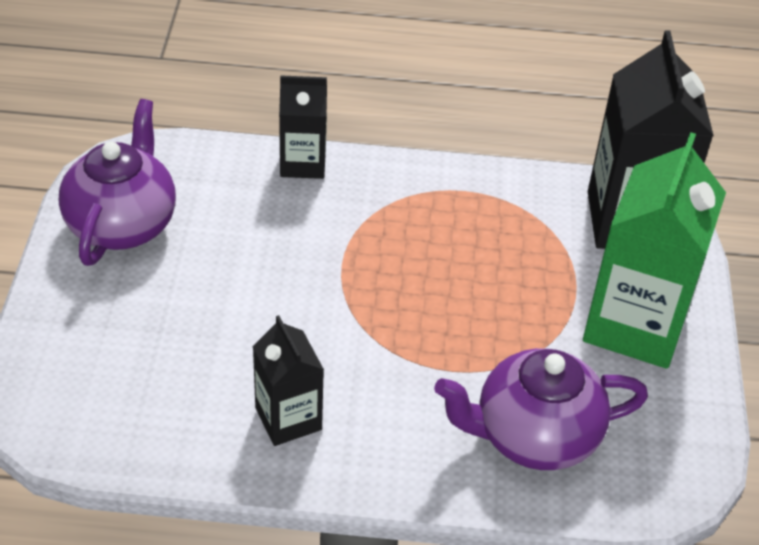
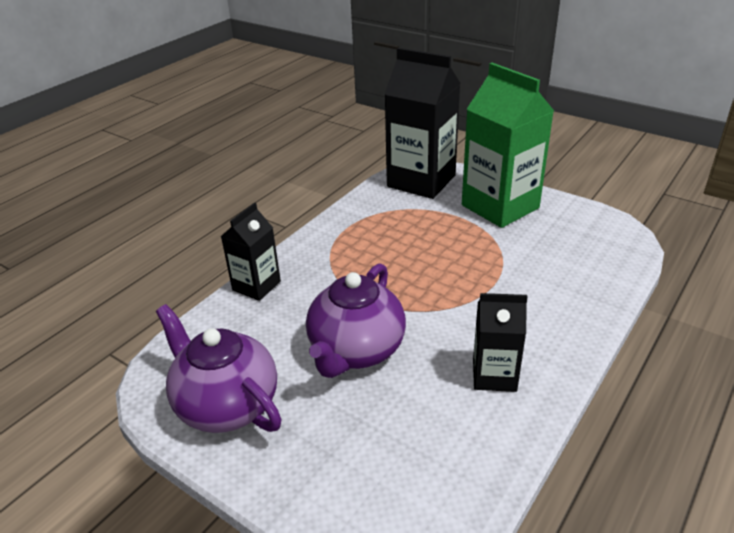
camera: 55 degrees left, 10 degrees down
(534, 436) = (565, 271): purple teapot -> purple teapot (356, 351)

